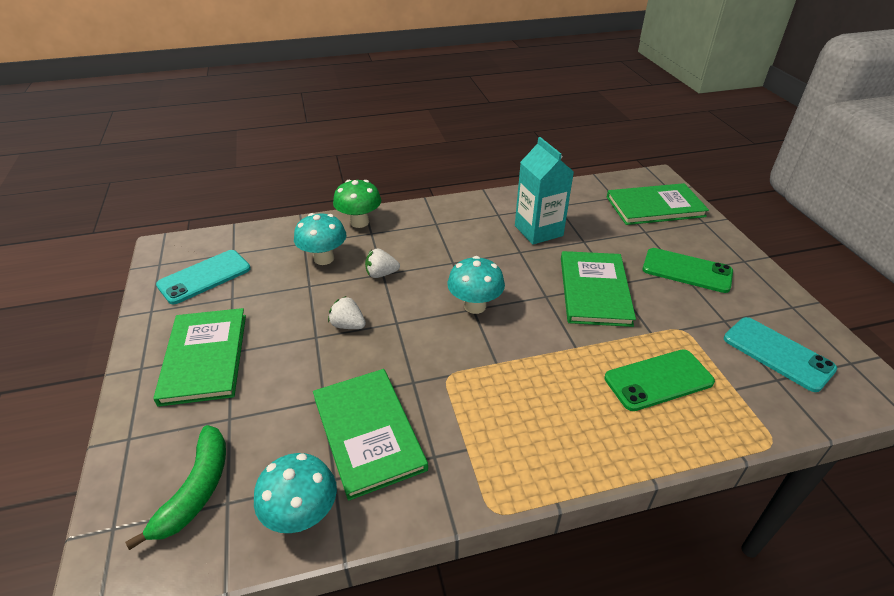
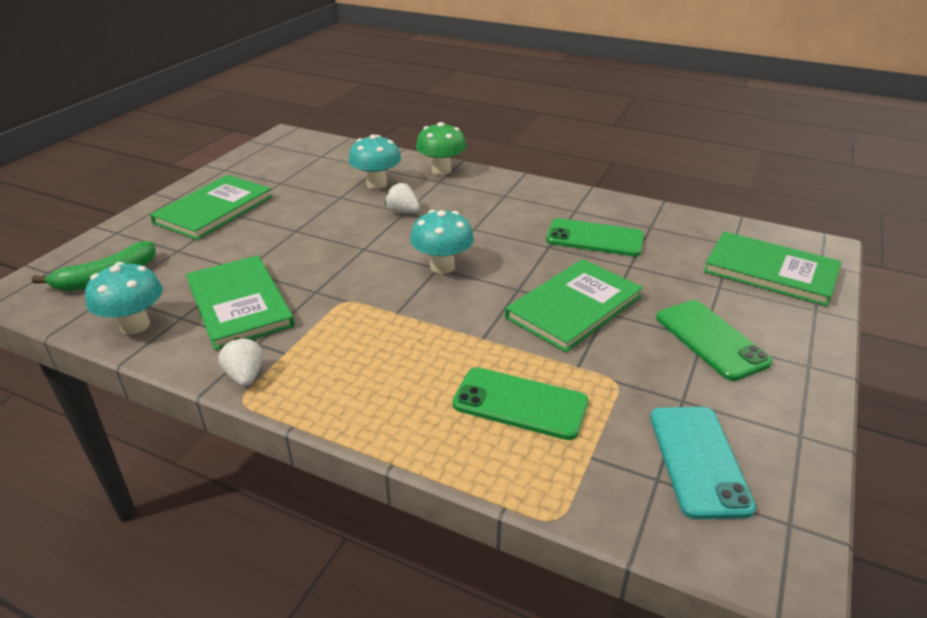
camera: 40 degrees right, 5 degrees down
(204, 277) = (282, 163): turquoise phone -> none
(348, 325) = (327, 234): white strawberry -> white strawberry (245, 376)
(368, 432) = (239, 304): green book -> green book turned 45 degrees counterclockwise
(538, 231) = (595, 238): turquoise carton -> green phone

